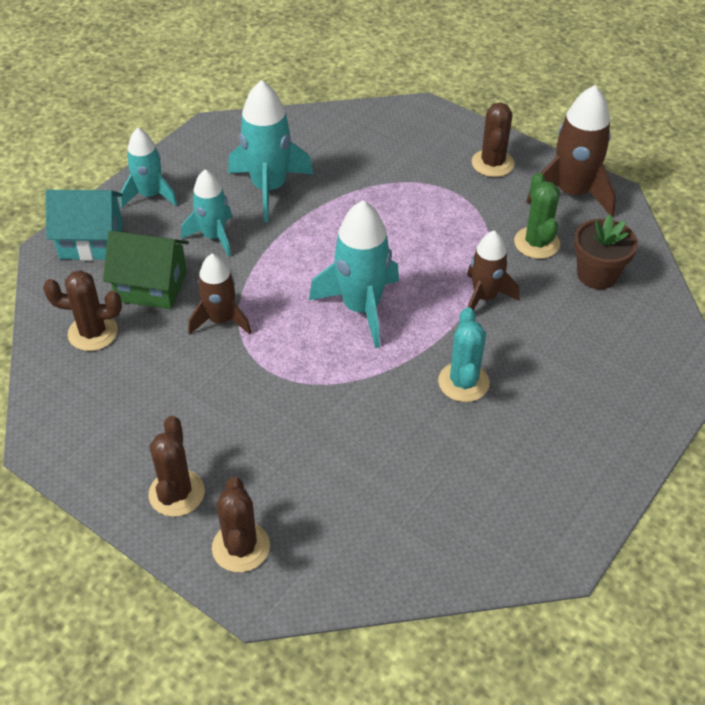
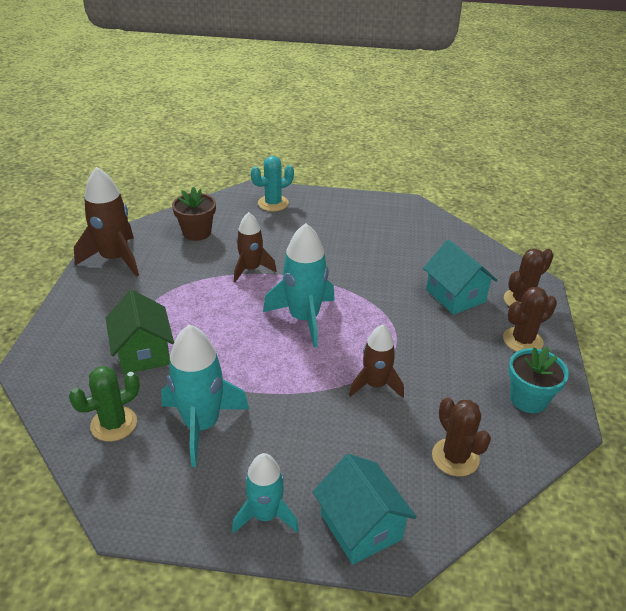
camera: 120 degrees left, 10 degrees down
(99, 435) = (528, 399): none -> turquoise flower pot
(151, 286) = (377, 446): green house -> green house (143, 353)
(214, 236) = (289, 434): turquoise rocket -> none
(302, 475) = (455, 296): none -> turquoise house
(463, 382) = (330, 258): turquoise cactus -> turquoise cactus (273, 203)
(492, 163) = (96, 303): brown cactus -> none
(536, 243) = (181, 261): green cactus -> green cactus (114, 424)

